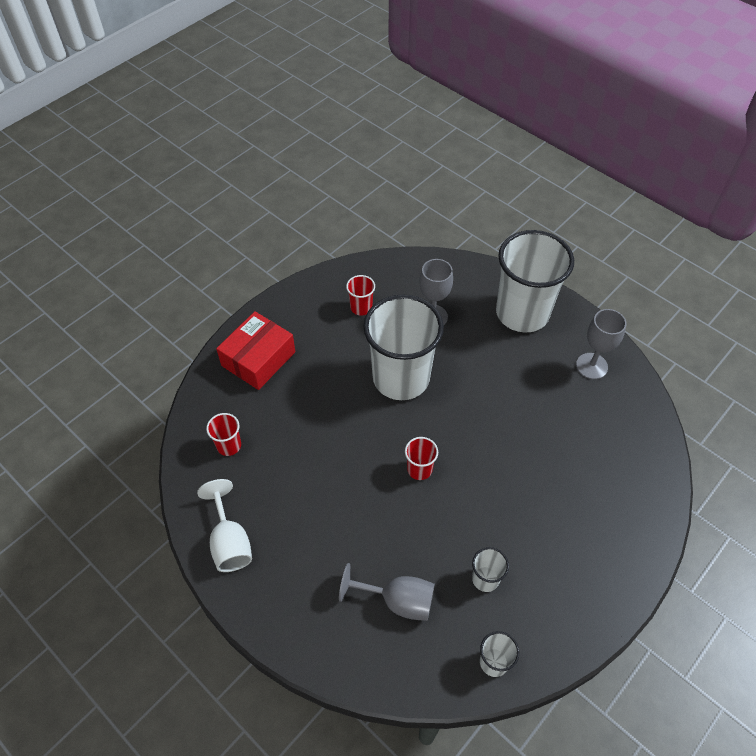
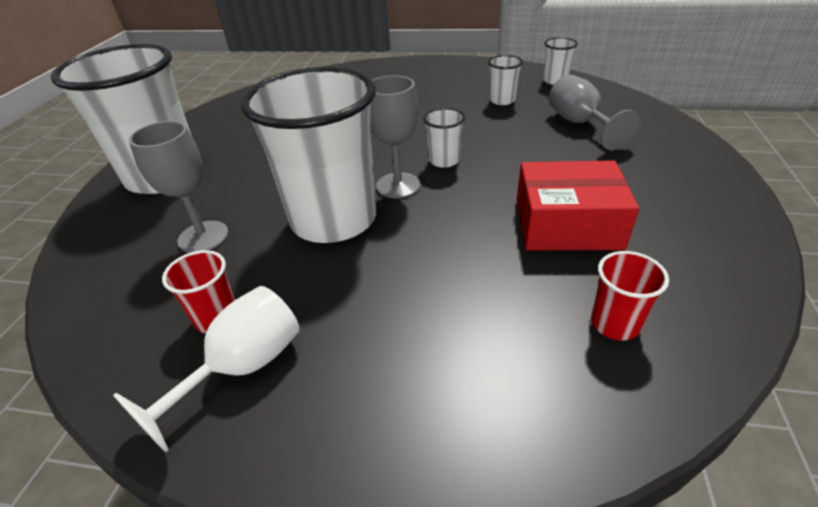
camera: 120 degrees left, 15 degrees down
(230, 542) = (709, 239): white goblet -> white goblet (243, 367)
(258, 359) = (428, 396): red box -> red box (567, 224)
(419, 469) = (444, 160): red cup -> white cup
(591, 366) = (227, 122): grey goblet -> grey goblet (398, 185)

